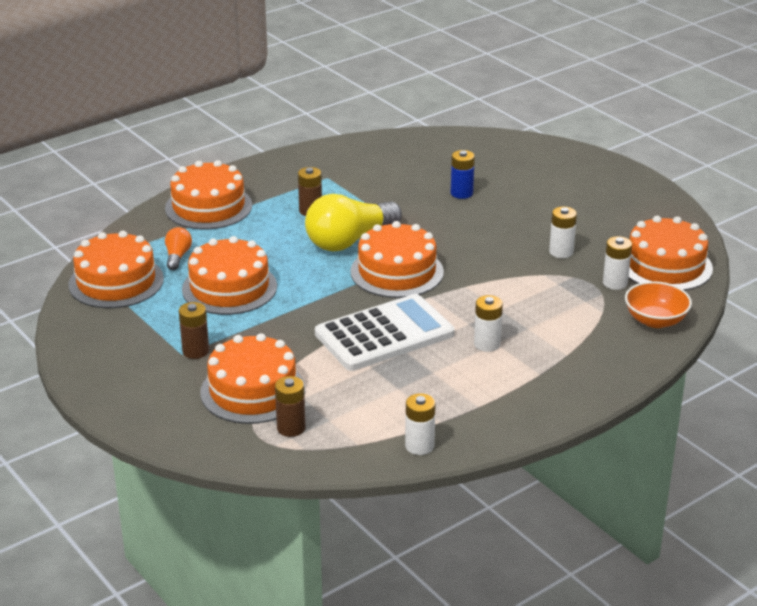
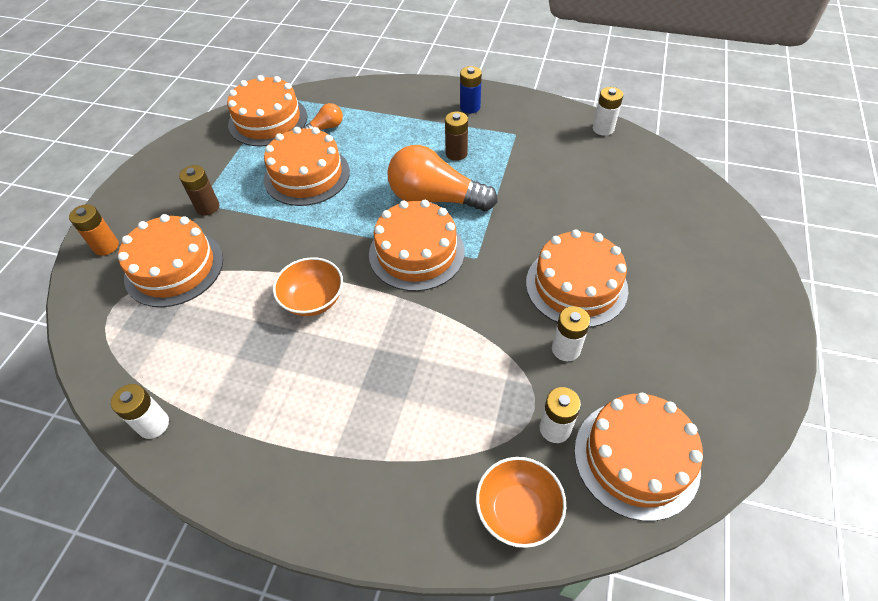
camera: 55 degrees right, 20 degrees up
(169, 421) = (106, 246): none -> orange battery
(208, 207) = (406, 104): orange cake -> orange cake (576, 285)
(291, 428) = (134, 320): brown battery -> none
(349, 241) = (435, 198): yellow light bulb -> orange light bulb
(384, 334) = (313, 300): white calculator -> orange bowl
(461, 193) = (586, 221): blue battery -> blue battery (470, 107)
(487, 344) = (353, 382): white battery -> white battery (603, 129)

